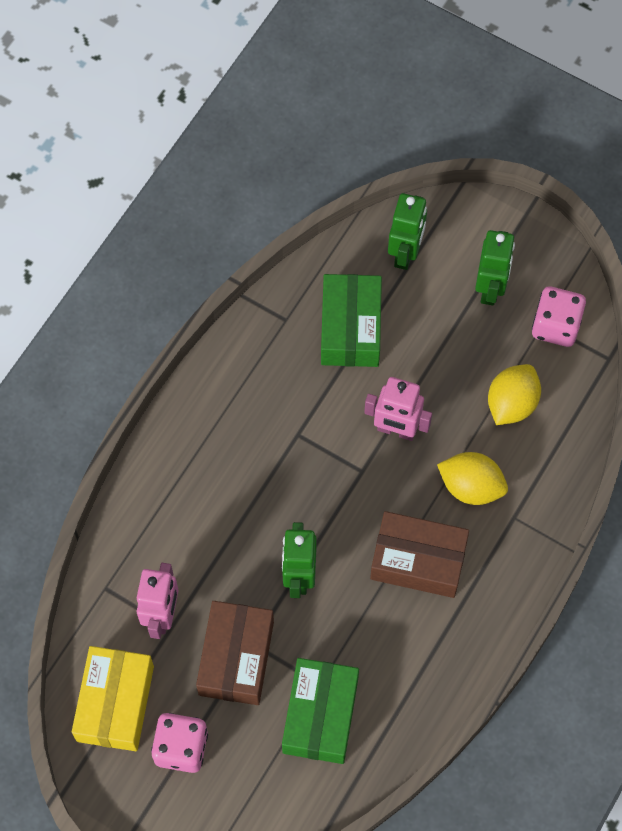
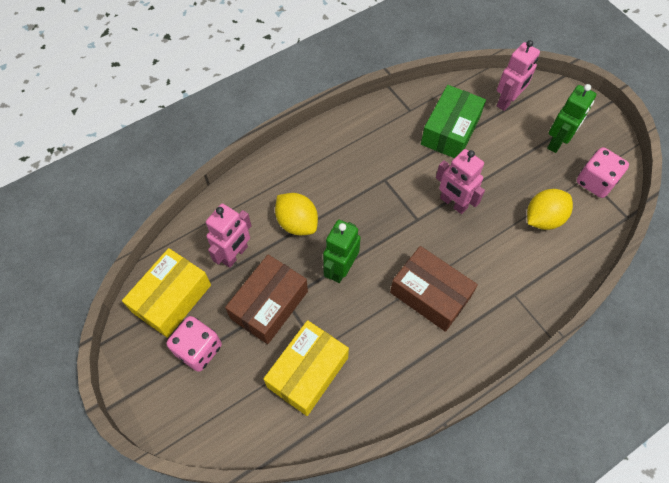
camera: 25 degrees right, 5 degrees down
(320, 715) = (308, 372): green box -> yellow box
(405, 253) = (507, 101): green robot -> pink robot
(471, 486) = (491, 261): yellow lemon -> yellow lemon (297, 223)

